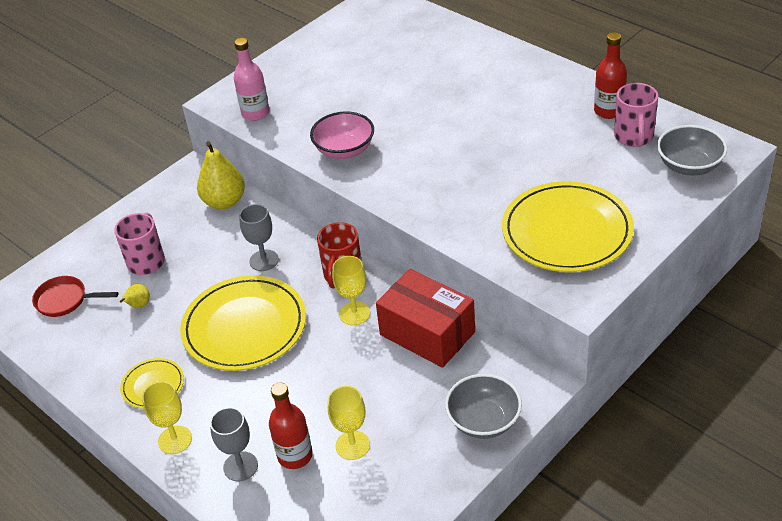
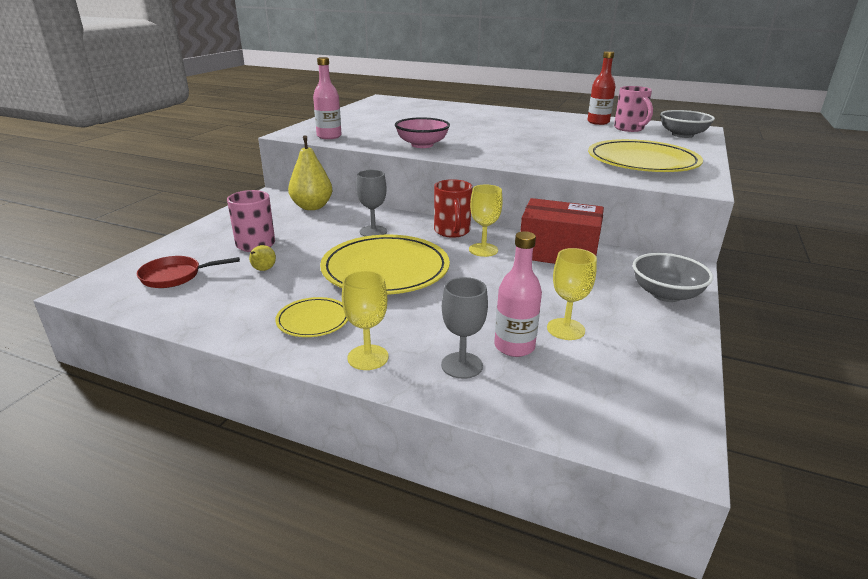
camera: 25 degrees left, 15 degrees down
(295, 456) = (514, 346): red bottle -> pink bottle

